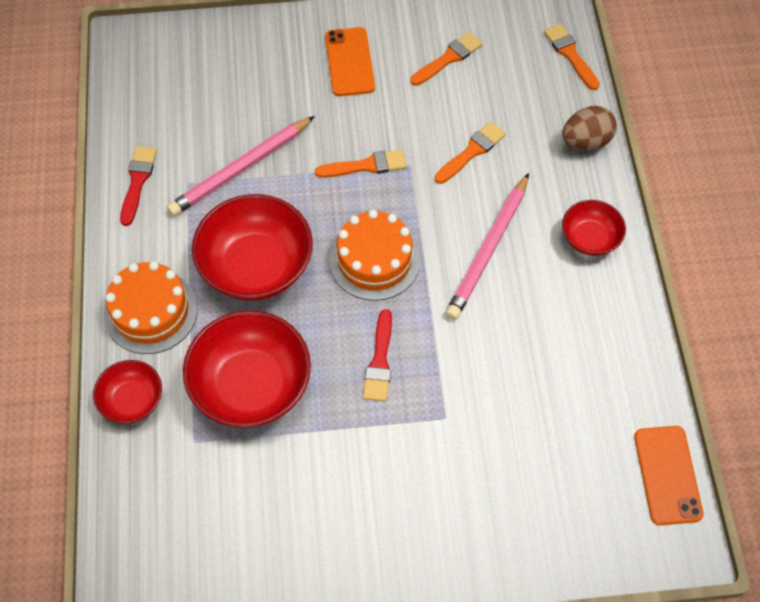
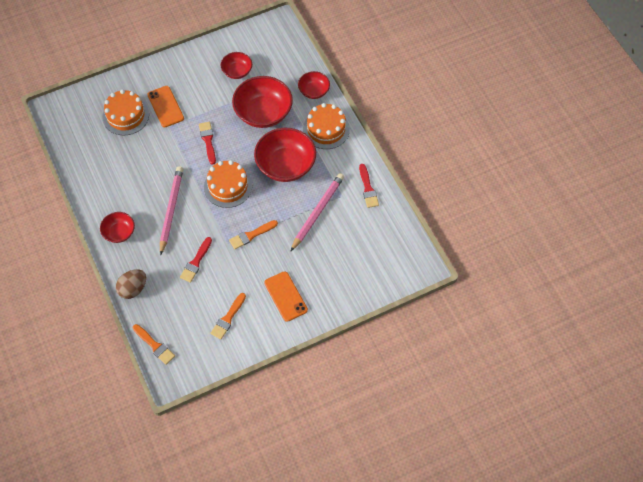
camera: 160 degrees right, 0 degrees up
(264, 502) = (237, 71): none -> red bowl
(471, 152) = (196, 262): orange brush -> red brush
(527, 472) = (125, 116): none -> orange cake
(667, 475) = (62, 133): orange phone -> orange phone (165, 106)

